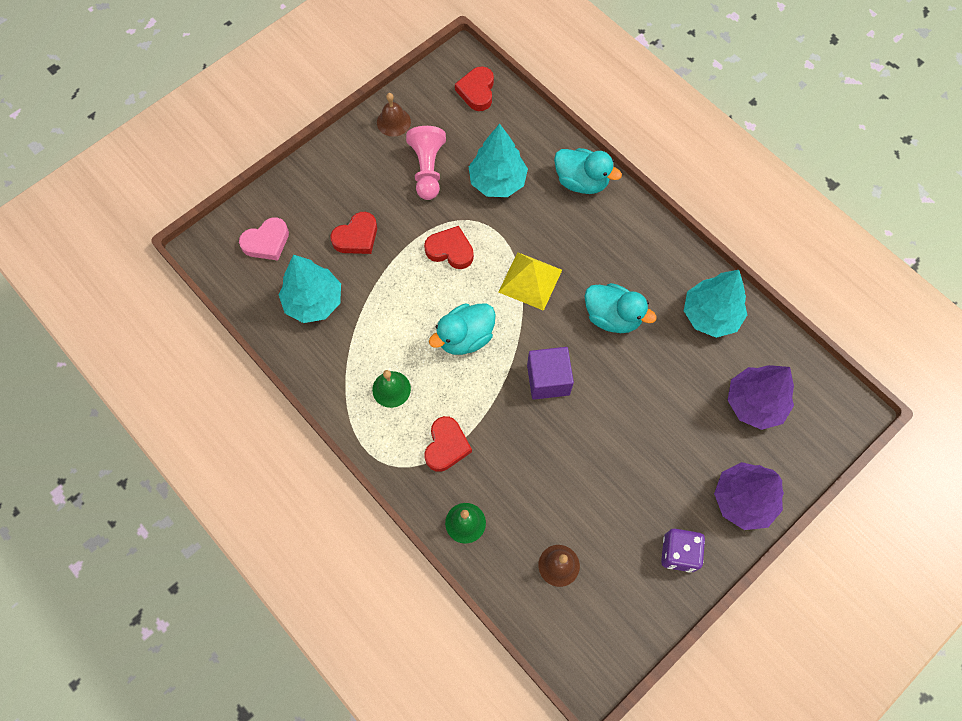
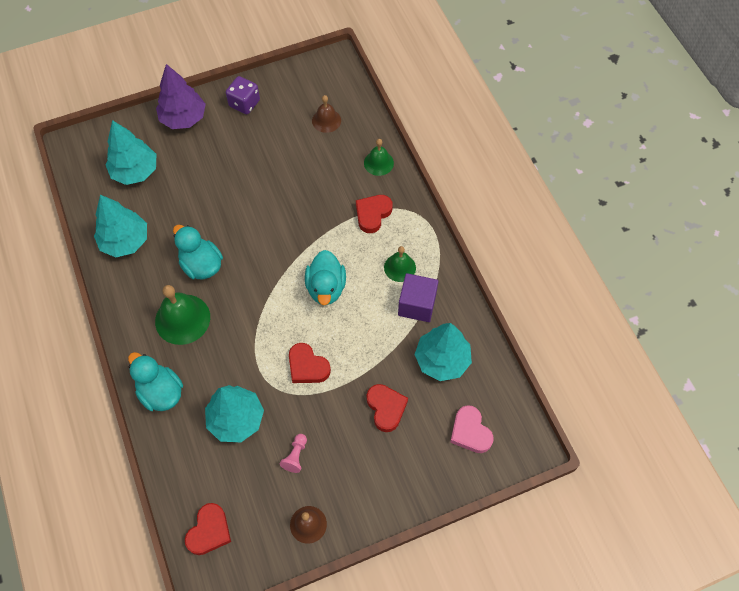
camera: 160 degrees left, 5 degrees down
(267, 242) = (470, 432): pink heart -> pink heart turned 105 degrees counterclockwise
(356, 237) = (386, 408): red heart -> red heart turned 90 degrees clockwise
(427, 169) = (295, 456): pink pawn -> pink pawn, size x0.54
(465, 337) = (326, 288): turquoise duck -> turquoise duck turned 105 degrees clockwise
(530, 280) = (252, 316): yellow pyramid -> none
(548, 379) = (276, 235): purple cube -> purple cube (417, 305)
(600, 254) = (182, 319): none -> green bell
(754, 403) = (135, 171): purple tree -> turquoise tree

